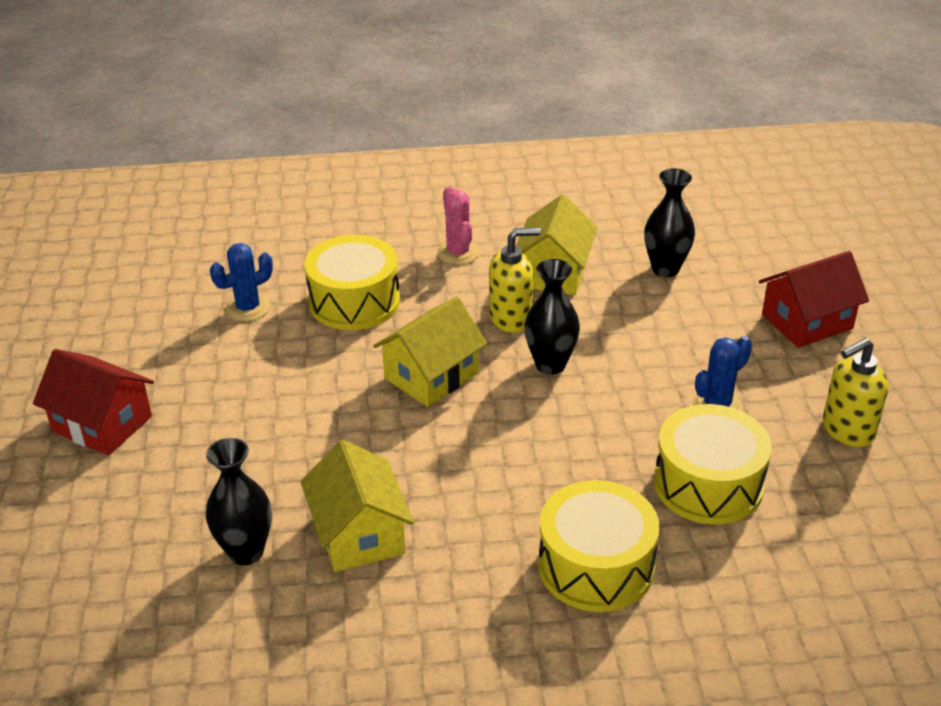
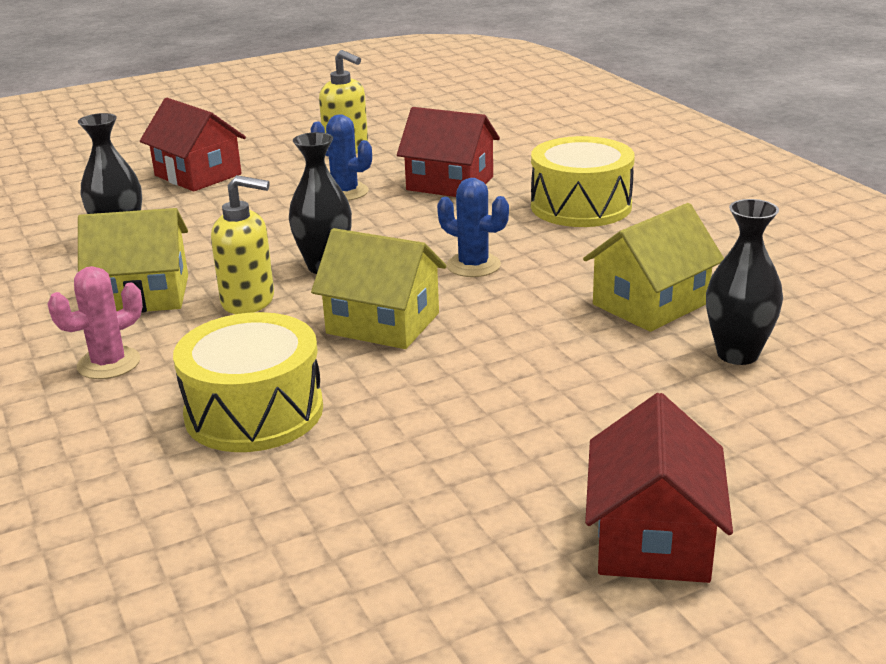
camera: 110 degrees left, 10 degrees down
(248, 308) = (307, 500): blue cactus -> blue cactus (473, 265)
(511, 318) = (249, 301): yellow soap dispenser -> yellow soap dispenser turned 135 degrees clockwise
(708, 484) = (450, 183): yellow drum -> red house

